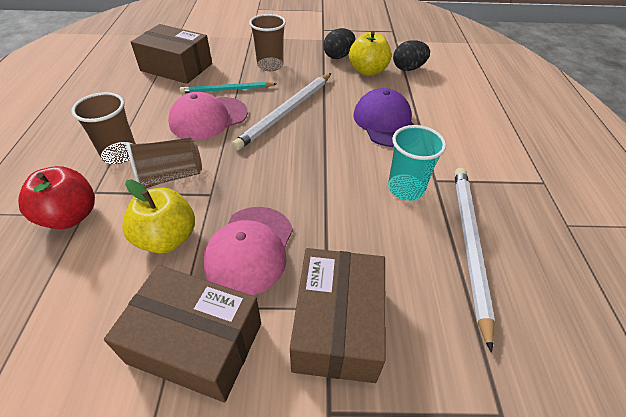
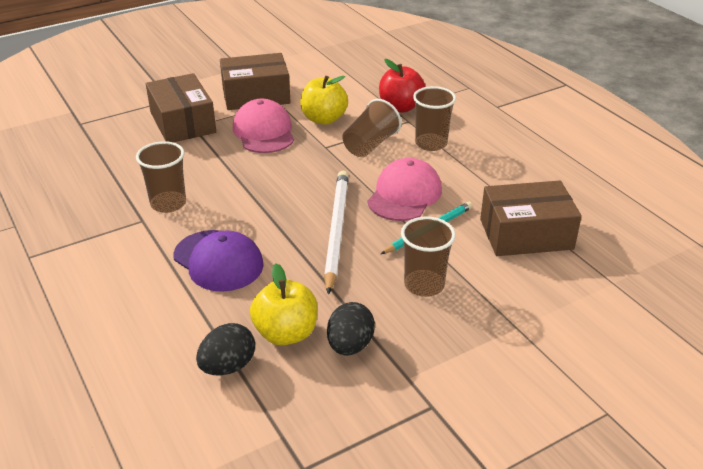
camera: 150 degrees right, 10 degrees down
(405, 189) = (168, 203): turquoise cup -> brown cup
(469, 244) = (104, 184): white pencil -> none

